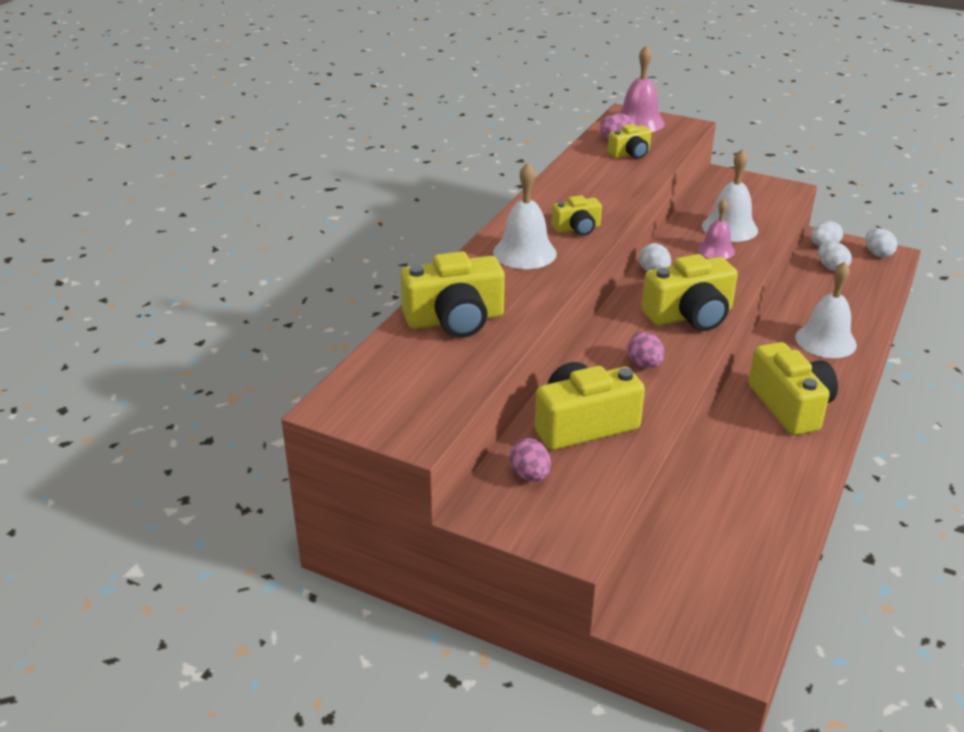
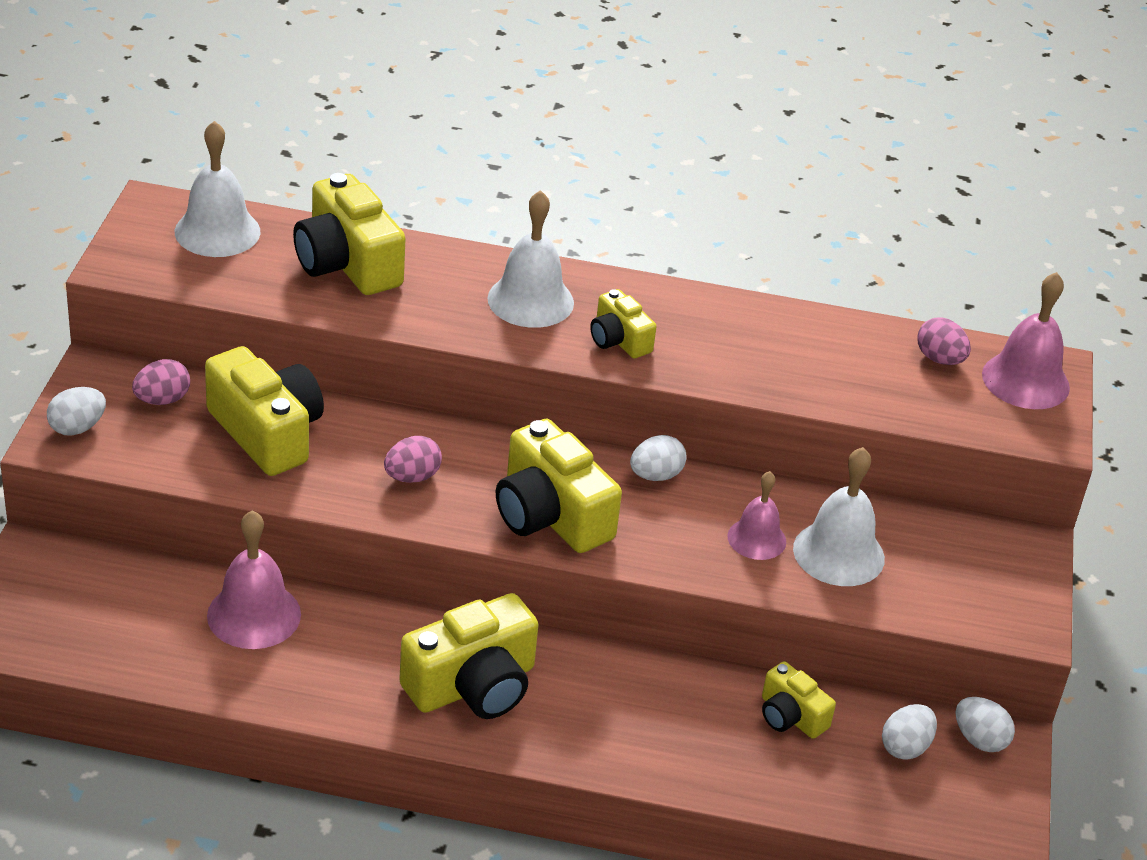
camera: 70 degrees right, 5 degrees up
(630, 154) = (895, 377): yellow camera -> yellow camera (790, 716)
(719, 497) = (254, 615): none -> pink bell
(825, 341) = (664, 730): white bell -> white bell (217, 231)
(877, 254) = (992, 814): white egg -> white egg (77, 428)

